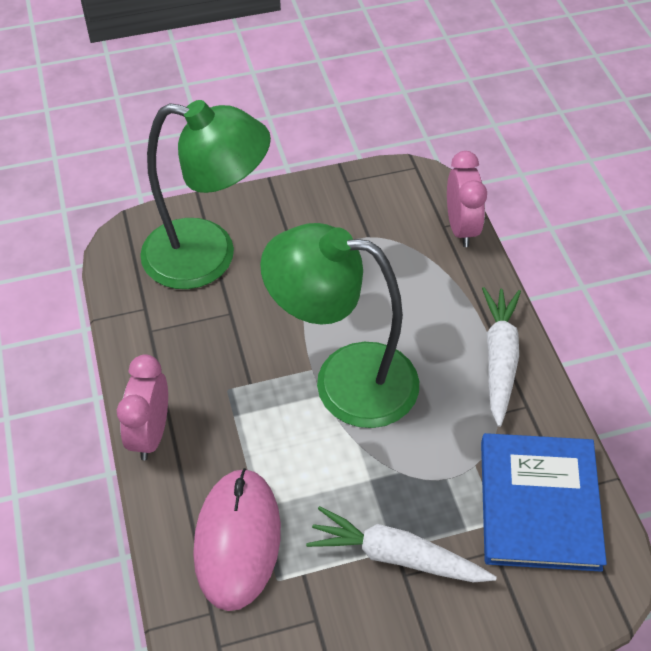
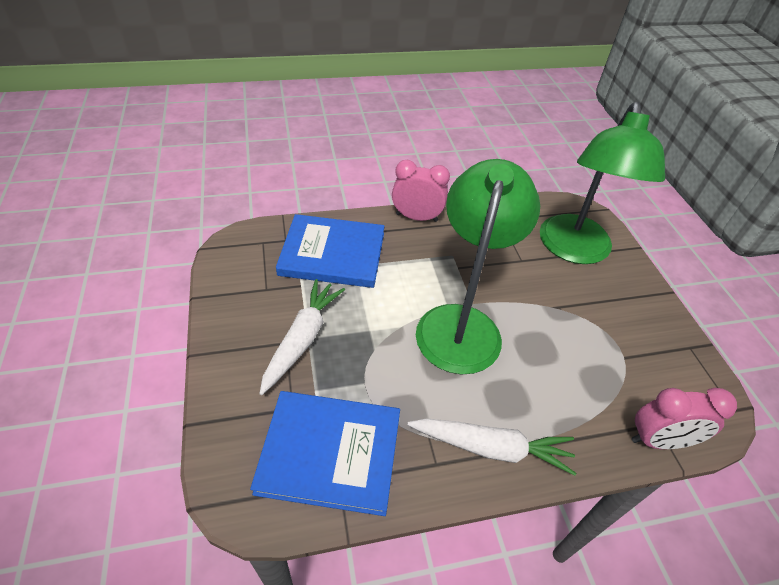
camera: 90 degrees right, 5 degrees down
(237, 540) = (332, 254): pink mouse -> blue book

